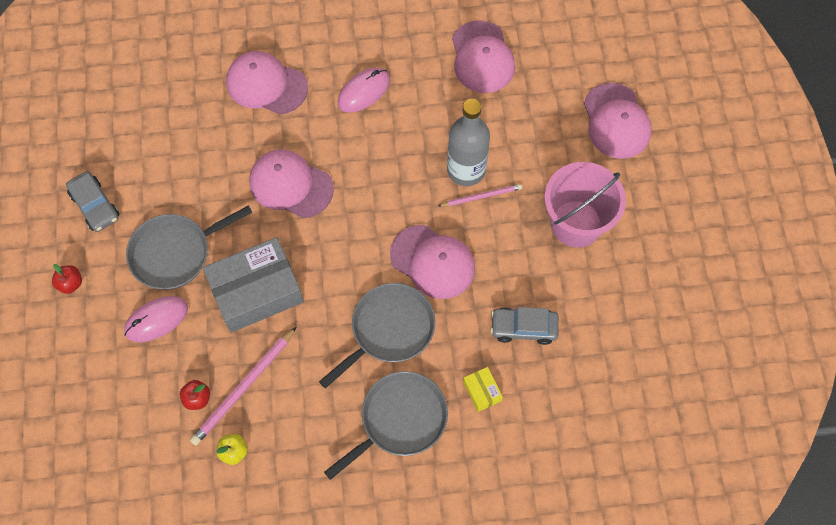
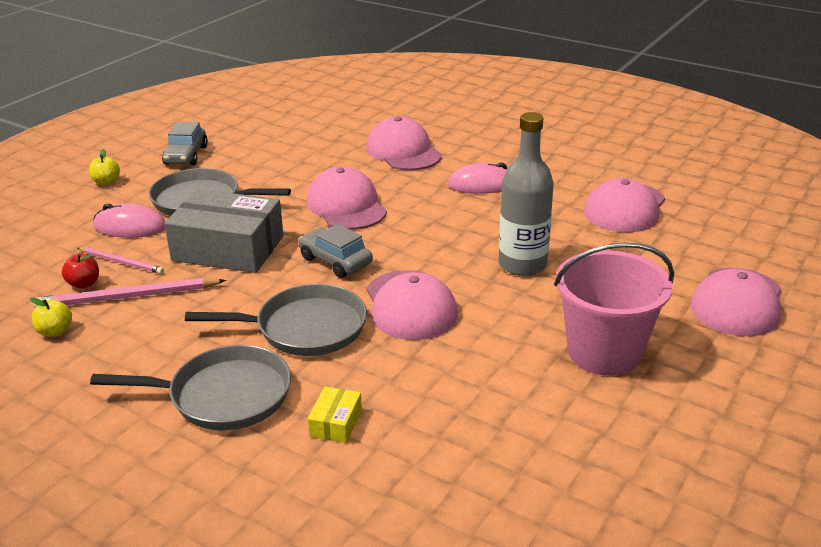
camera: 40 degrees right, 35 degrees down
(70, 283) = (106, 182): red apple -> yellow apple
(481, 196) = (517, 287): pink pencil -> pink pencil (121, 262)
(523, 328) = (445, 399): grey car -> grey car (335, 261)

